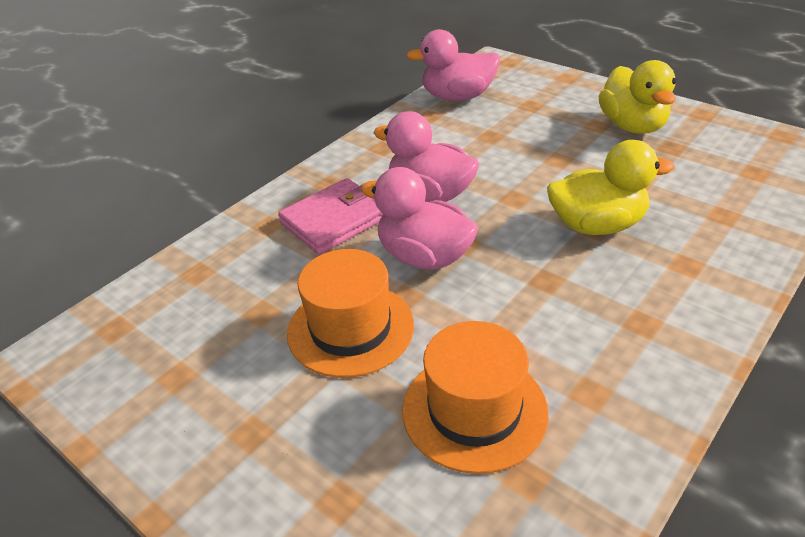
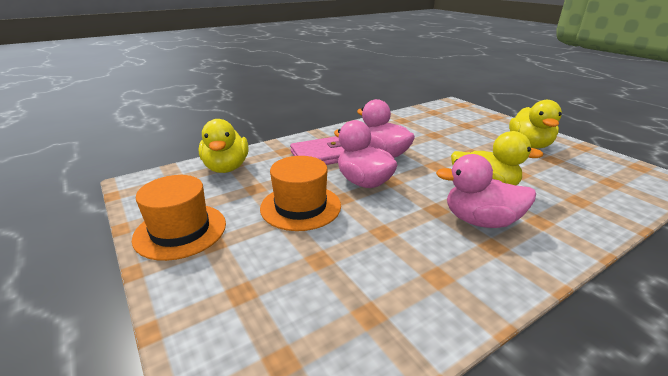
camera: 15 degrees right, 10 degrees down
(190, 283) = (226, 167): none -> yellow duck
(457, 97) = (423, 115): pink duck -> pink duck (480, 221)
(474, 410) = (353, 266): orange hat -> orange hat (180, 231)

